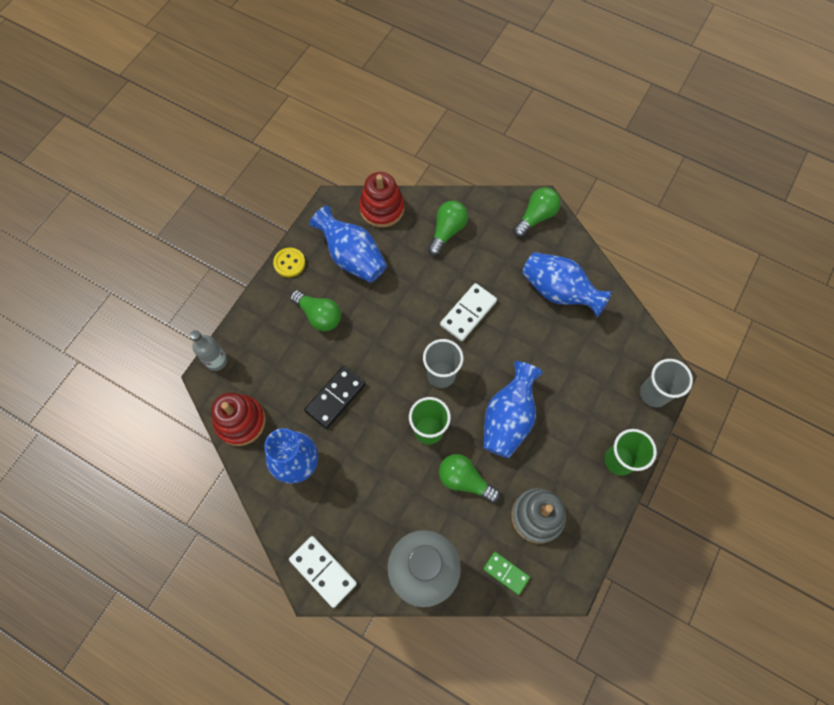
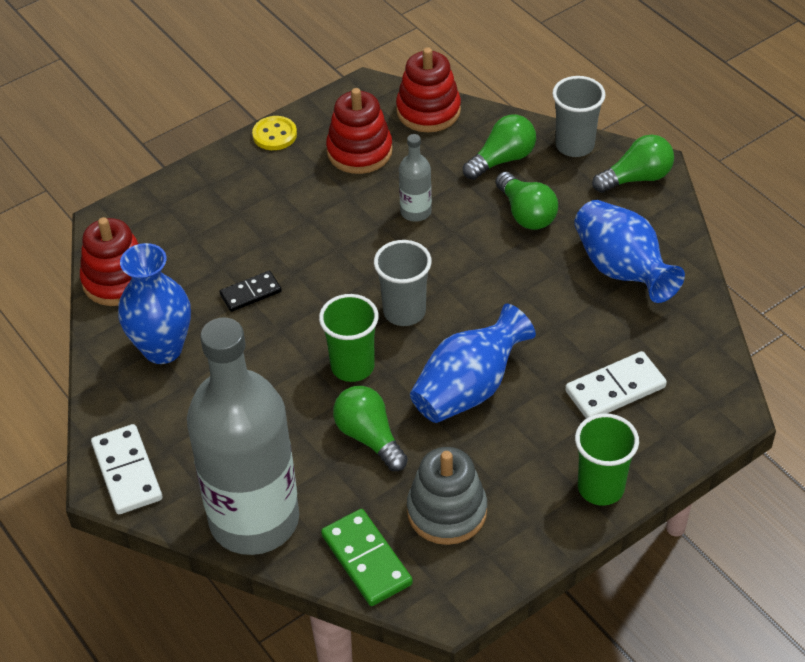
camera: 25 degrees right, 20 degrees down
(216, 361) = (125, 208): grey bottle -> grey bottle (415, 212)
(319, 315) = (280, 200): green light bulb -> green light bulb (526, 213)
(335, 398) = (250, 293): black domino -> black domino, size x0.65
(352, 257) = (359, 151): blue vase -> red stacking toy
(468, 313) = (480, 256): white domino -> white domino (615, 389)
(506, 573) = (366, 559): green domino -> green domino, size x1.54
(653, 393) = (696, 428): grey cup -> grey cup (574, 145)

